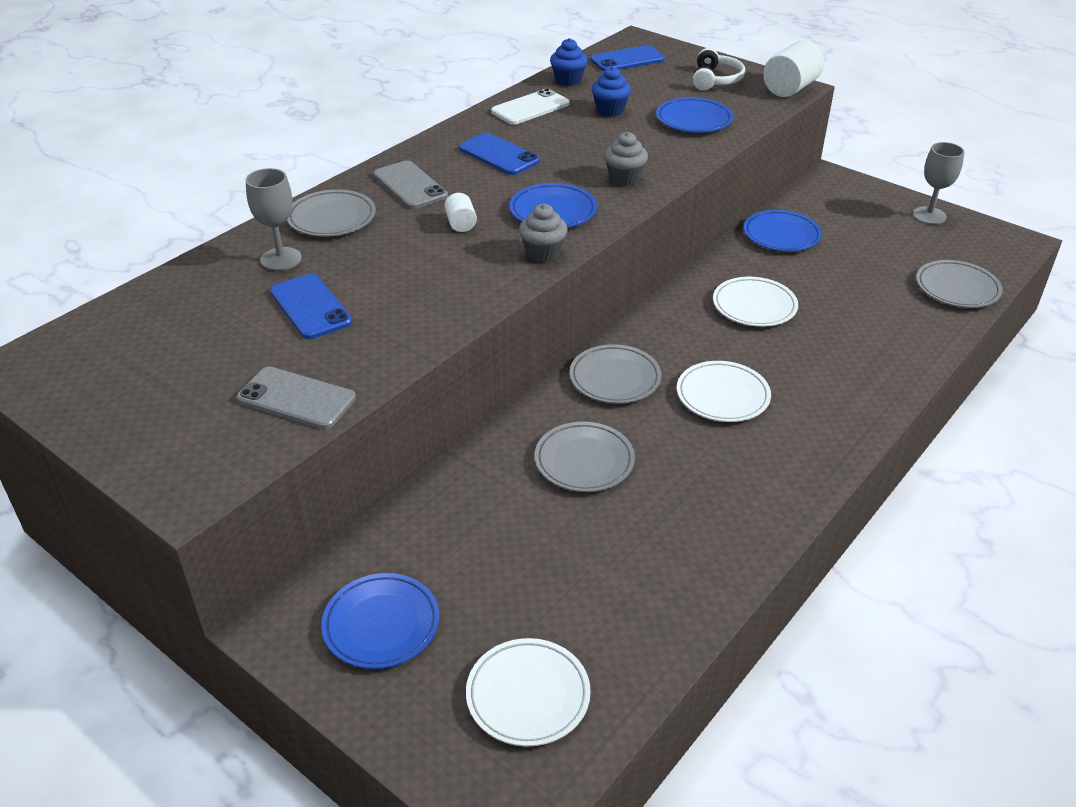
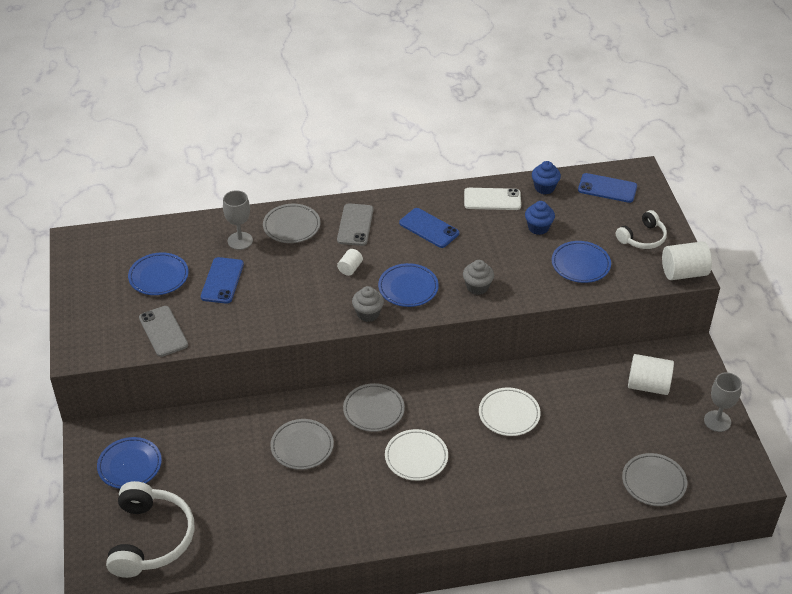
camera: 40 degrees right, 5 degrees up
(499, 155) = (429, 228): blue phone -> blue phone turned 45 degrees counterclockwise
(528, 695) = (151, 538): white plate -> white headphones
(781, 235) = (594, 376): blue plate -> blue plate (159, 276)
(836, 219) = (648, 385): none -> white cylinder

